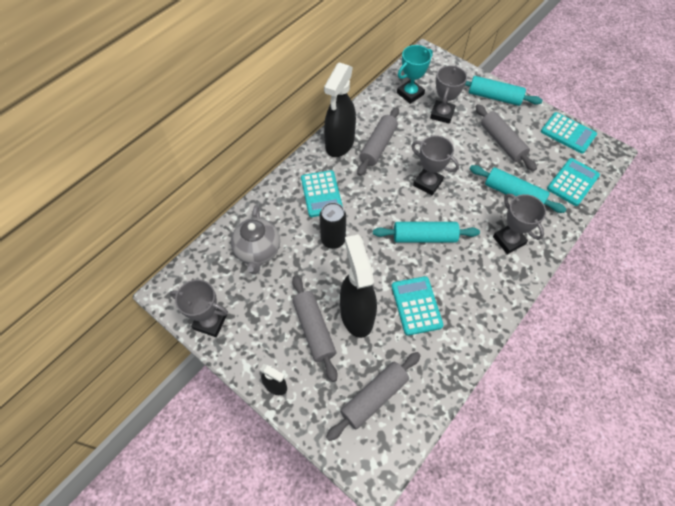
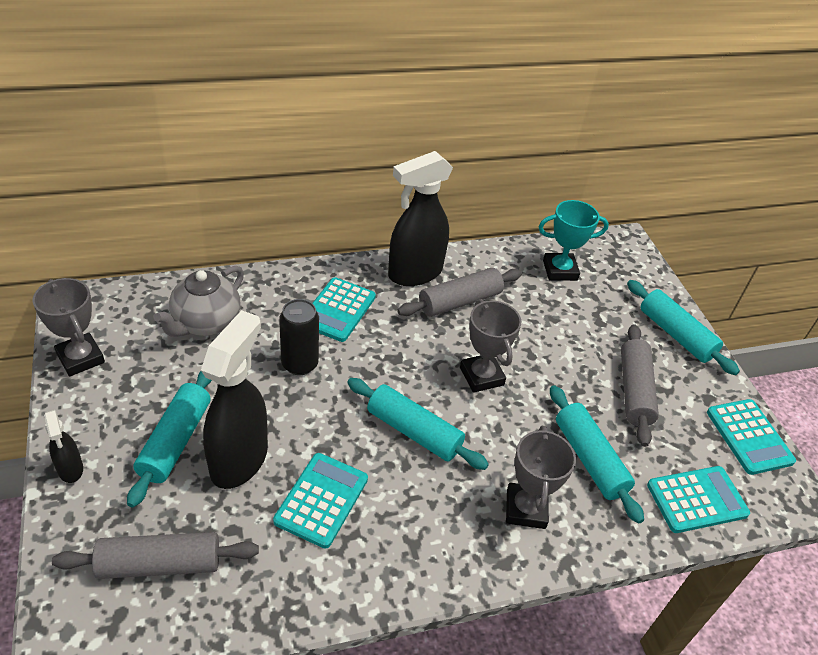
camera: 30 degrees right, 15 degrees down
(314, 330) = (175, 441): grey rolling pin -> turquoise rolling pin
(442, 114) = (580, 314): grey trophy -> none

